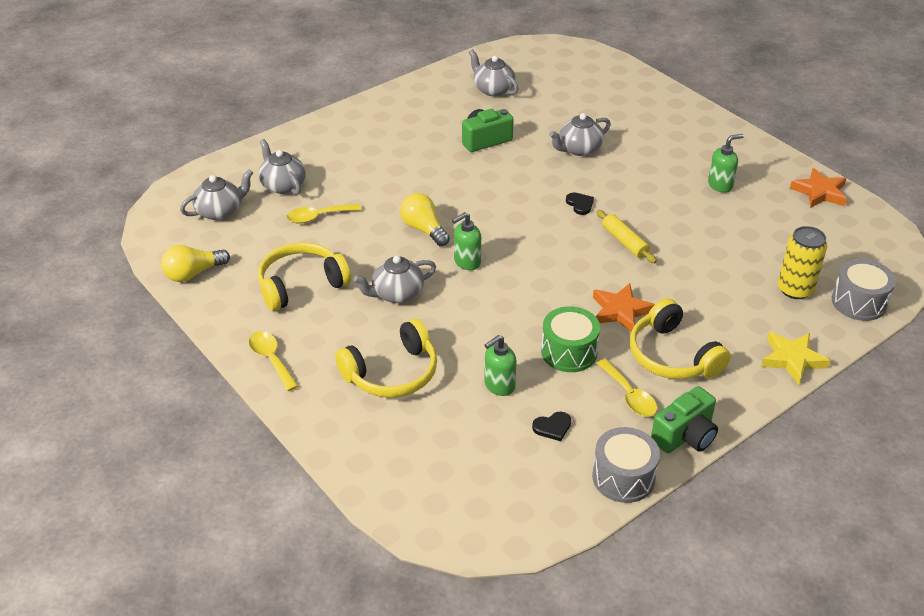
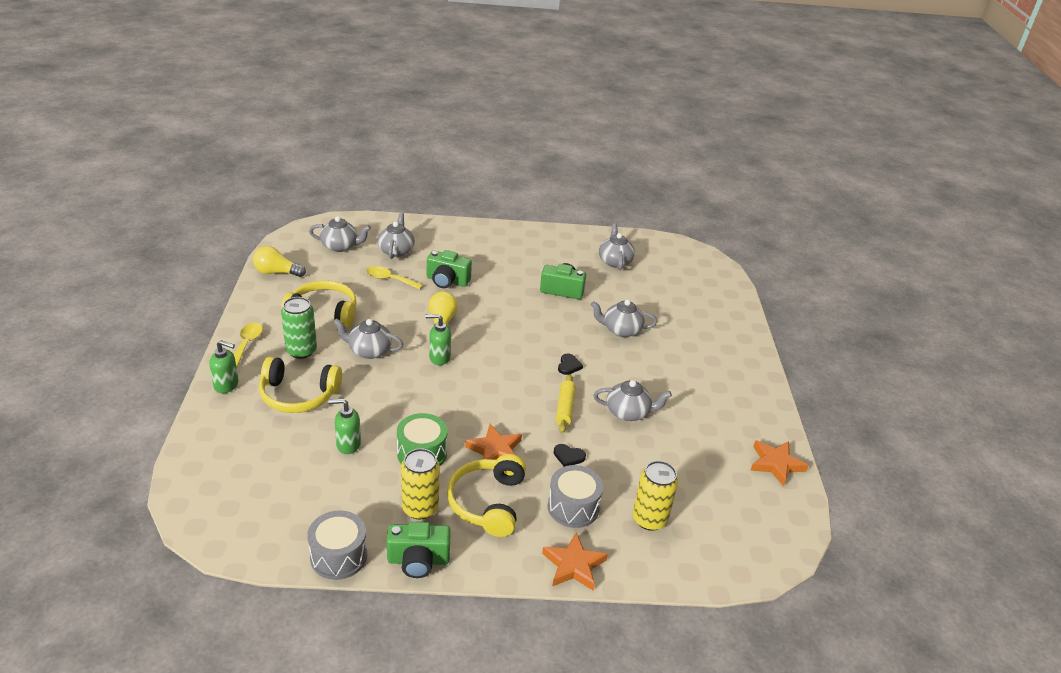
camera: 35 degrees right, 5 degrees down
(334, 332) = (301, 351): none -> green can
(373, 188) = (447, 281): none -> green camera
(552, 427) = (342, 492): black heart -> black heart (568, 456)
(629, 396) = (420, 508): yellow spoon -> yellow can
(674, 216) = (628, 412): none -> grey teapot
(720, 185) = (696, 412): green soap dispenser -> green soap dispenser (226, 385)
(792, 359) = (573, 565): yellow star -> orange star
(858, 302) = (690, 562): grey drum -> grey drum (573, 507)

